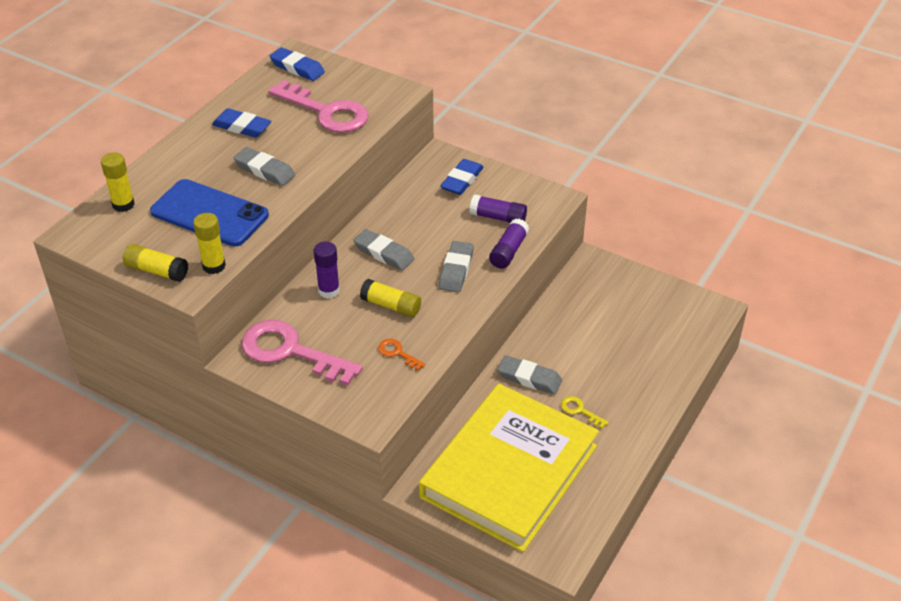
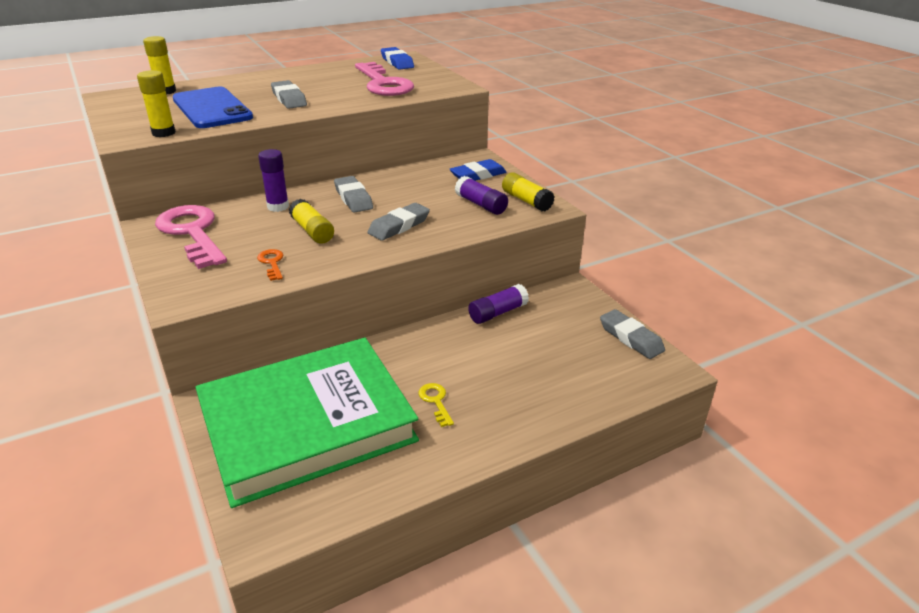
camera: 30 degrees right, 10 degrees down
(157, 271) = (122, 125): yellow glue stick -> yellow glue stick (526, 201)
(242, 127) = (310, 77): blue eraser -> none
(508, 251) = (462, 228): purple glue stick -> purple glue stick (497, 313)
(509, 471) = (307, 424): yellow book -> green book
(529, 378) = (416, 354): grey eraser -> grey eraser (631, 338)

